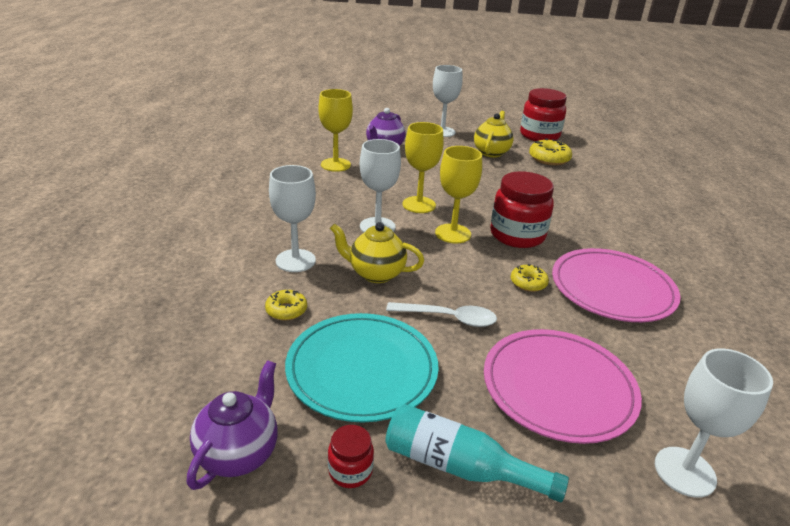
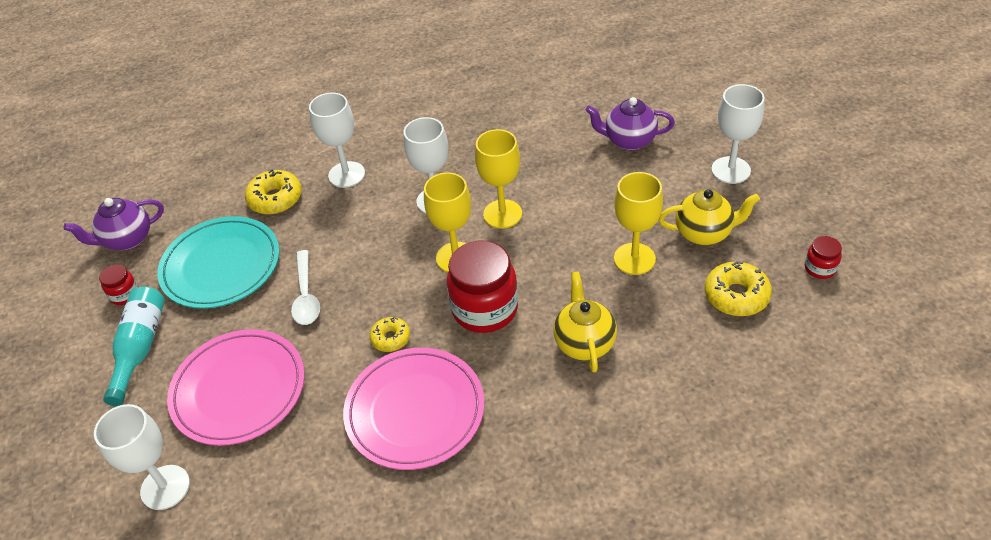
camera: 75 degrees right, 15 degrees up
(239, 453) = (127, 240): purple teapot -> purple teapot turned 150 degrees clockwise
(286, 310) = (275, 199): yellow donut -> yellow donut, size x1.61
(335, 165) = (550, 124): yellow goblet -> yellow goblet (634, 259)
(376, 273) = (352, 228): yellow teapot -> yellow teapot (584, 343)
(539, 136) = (820, 268): red jar -> red jar, size x0.47

